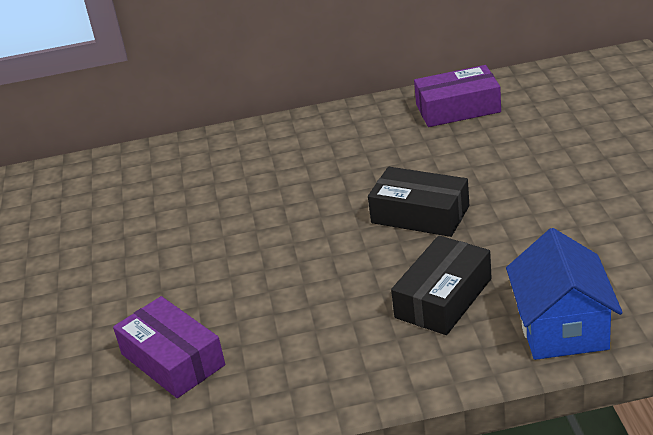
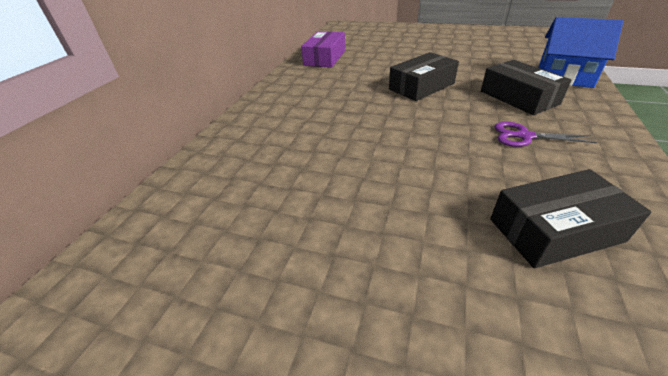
camera: 65 degrees left, 5 degrees up
(173, 359) = (555, 230): purple box -> black box
(332, 319) = (524, 136): none -> purple scissors

